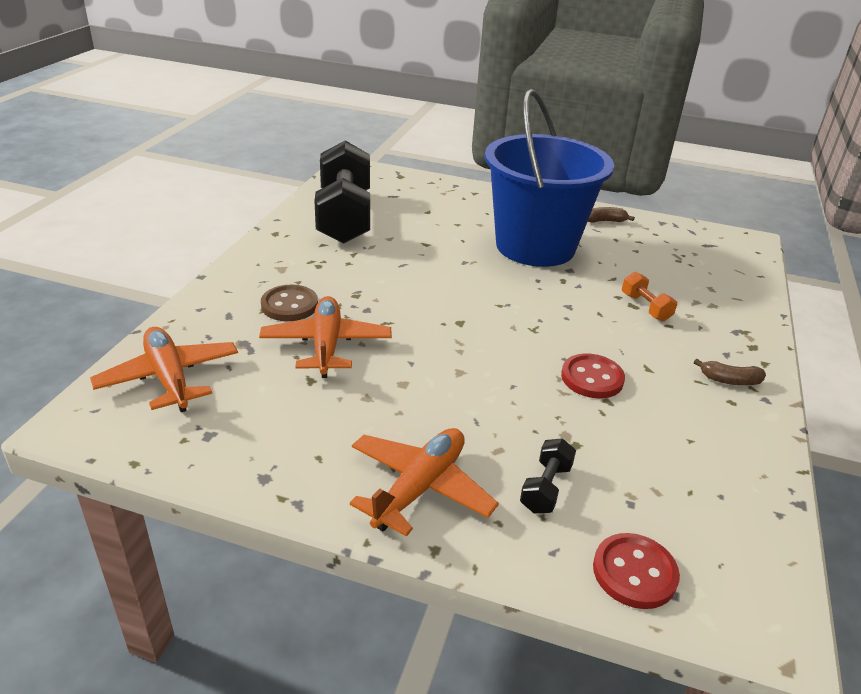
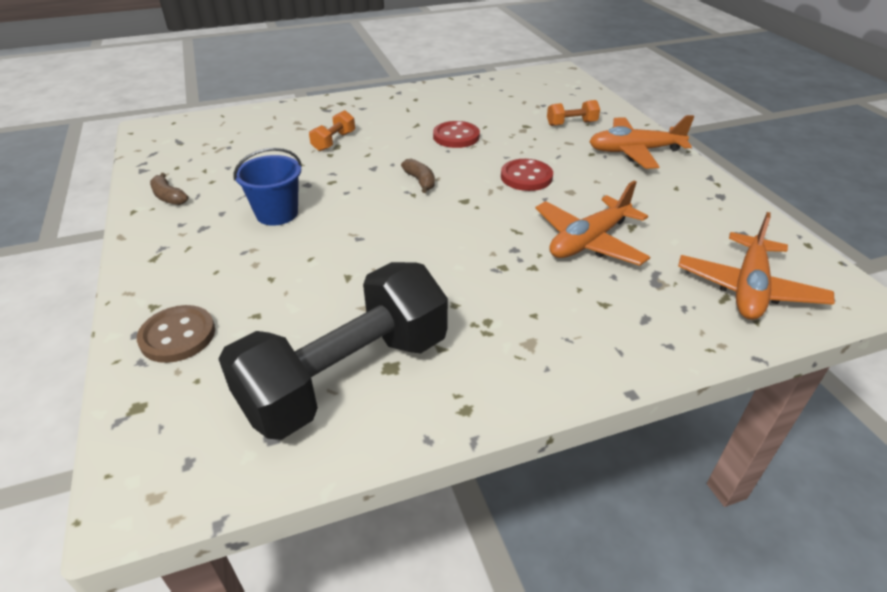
camera: 125 degrees left, 5 degrees up
(289, 305) = (575, 293): brown button -> brown button (178, 336)
(535, 246) = (277, 213): blue bucket -> blue bucket, size x0.44
(545, 488) = (571, 123): black dumbbell -> orange dumbbell
(634, 572) = (582, 95): red button -> red button (526, 177)
(729, 380) = (393, 102): brown banana -> brown banana (420, 181)

